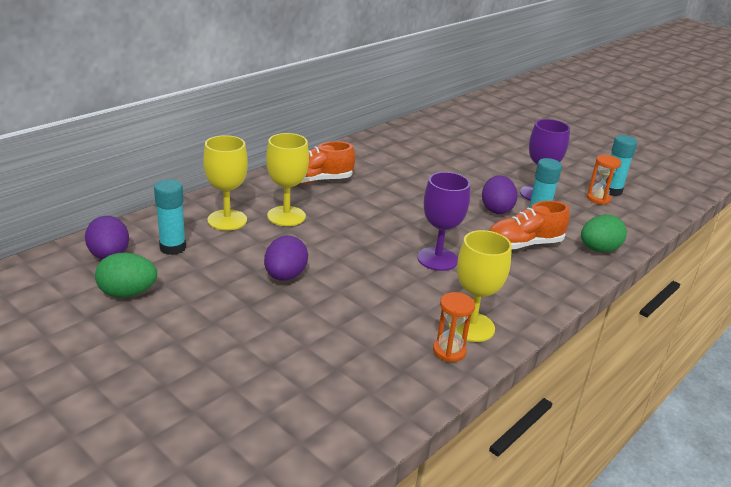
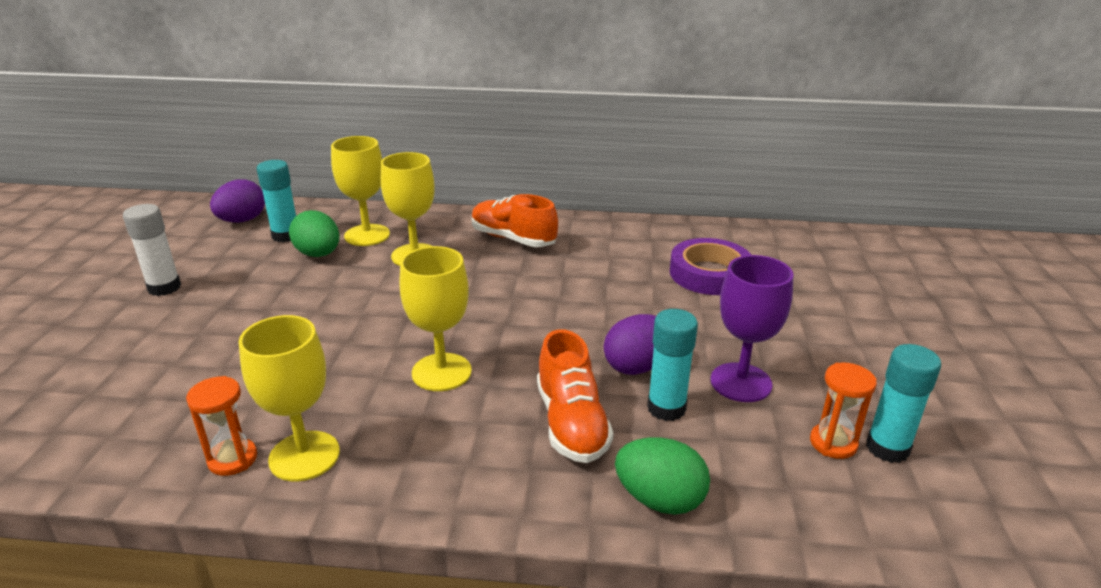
camera: 55 degrees right, 0 degrees up
(127, 293) = (190, 251): green egg -> green egg (318, 254)
(178, 320) = (164, 287): none -> white glue stick
(285, 276) = (294, 302): purple egg -> none
(436, 154) = (709, 274): none -> purple tape
(437, 259) = (441, 372): purple goblet -> yellow goblet
(523, 244) = (571, 423): orange shoe -> orange shoe turned 135 degrees counterclockwise

